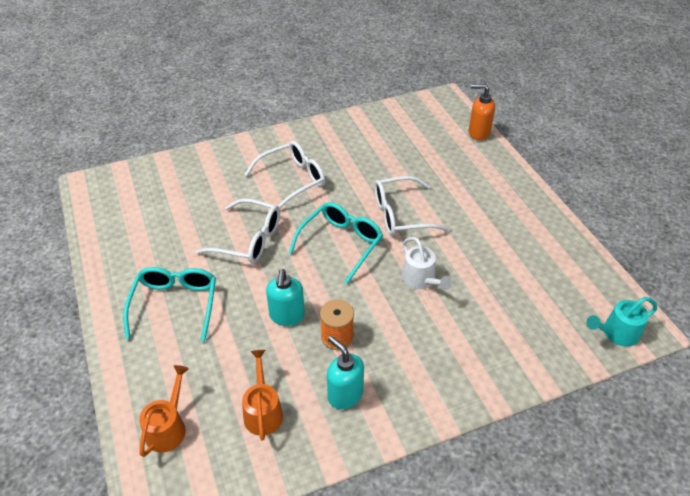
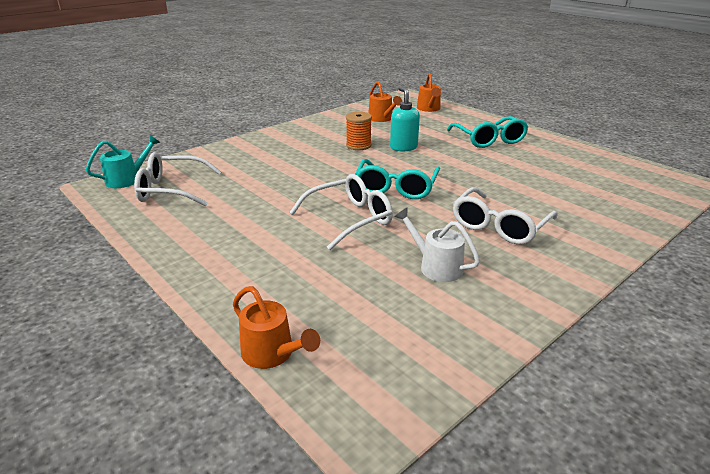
camera: 160 degrees right, 15 degrees down
(249, 240) = (482, 176): white glasses -> white glasses (171, 190)
(345, 394) = (337, 129): turquoise soap dispenser -> none
(421, 280) = (307, 179): white watering can -> white watering can (435, 266)
(478, 133) = (272, 354): orange soap dispenser -> orange watering can

